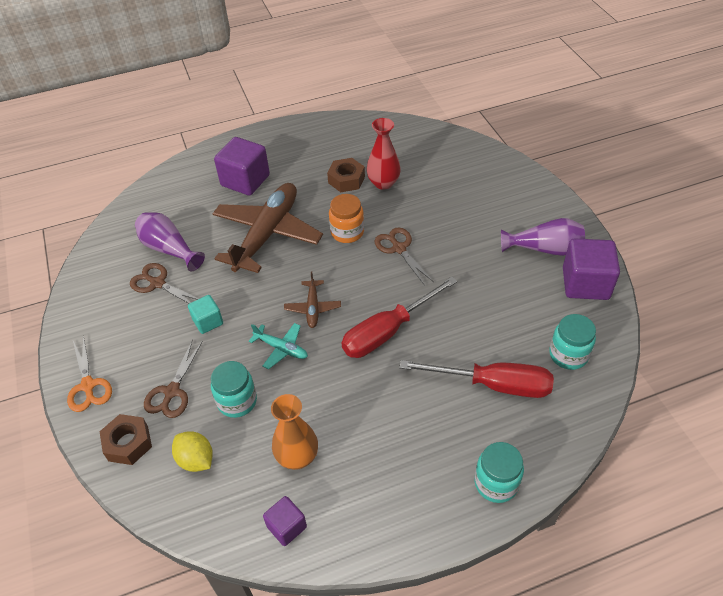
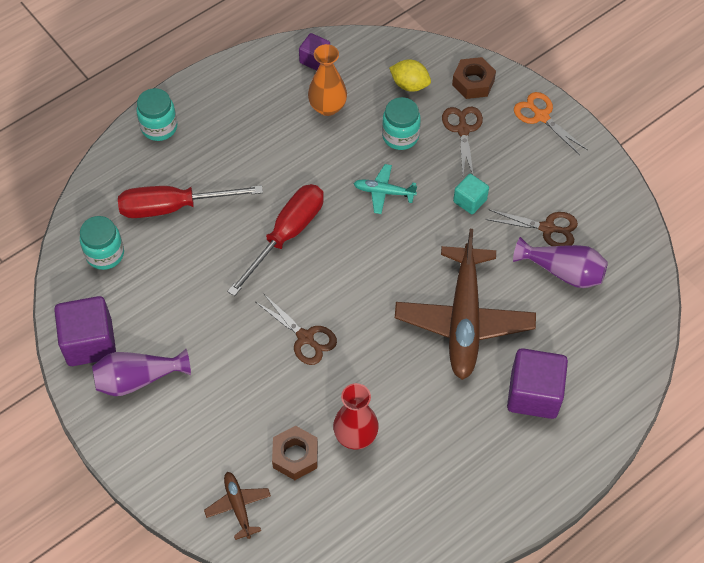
camera: 160 degrees right, 10 degrees up
(313, 308) = (372, 241): brown plane -> brown plane (238, 506)
(346, 180) = (405, 429): brown nut -> brown nut (295, 456)
(347, 232) = (372, 345): orange jar -> none

